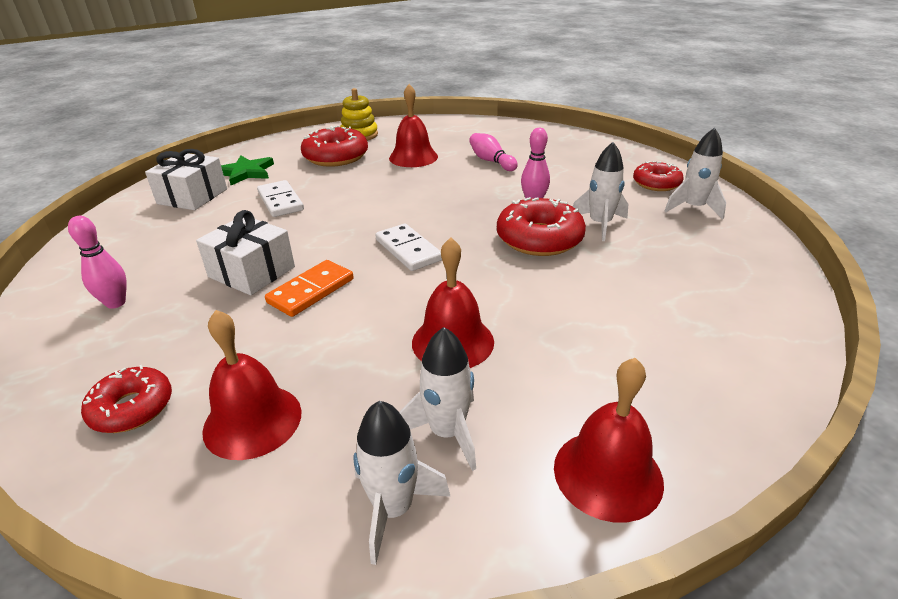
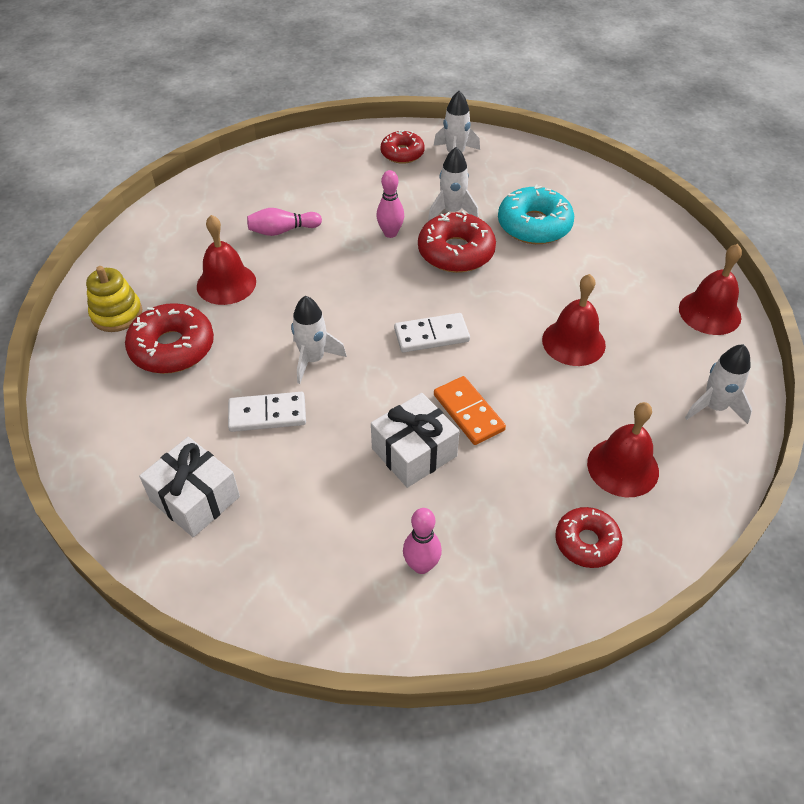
camera: 70 degrees left, 15 degrees up
(246, 172) = (156, 439): green star -> none
(447, 432) = (661, 369): white rocket -> white rocket (313, 359)
(634, 276) = (534, 225): none -> turquoise donut

